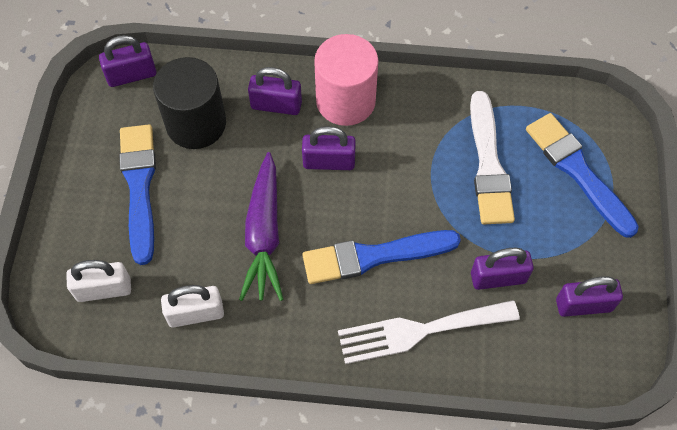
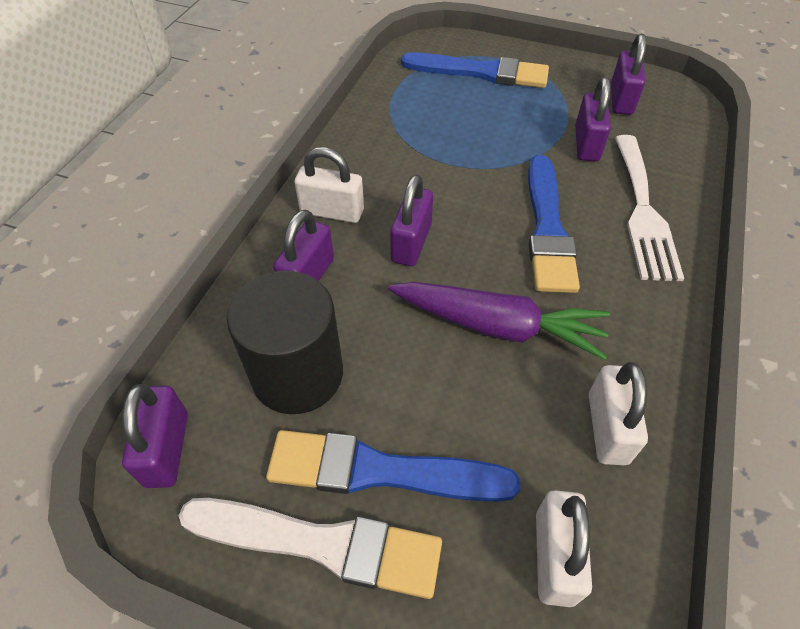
camera: 75 degrees left, 10 degrees down
(345, 101) = (332, 211): pink cylinder -> white padlock
(488, 164) = (456, 123): white brush -> white brush (321, 544)
(577, 171) = (481, 72): blue brush -> blue brush turned 150 degrees counterclockwise

